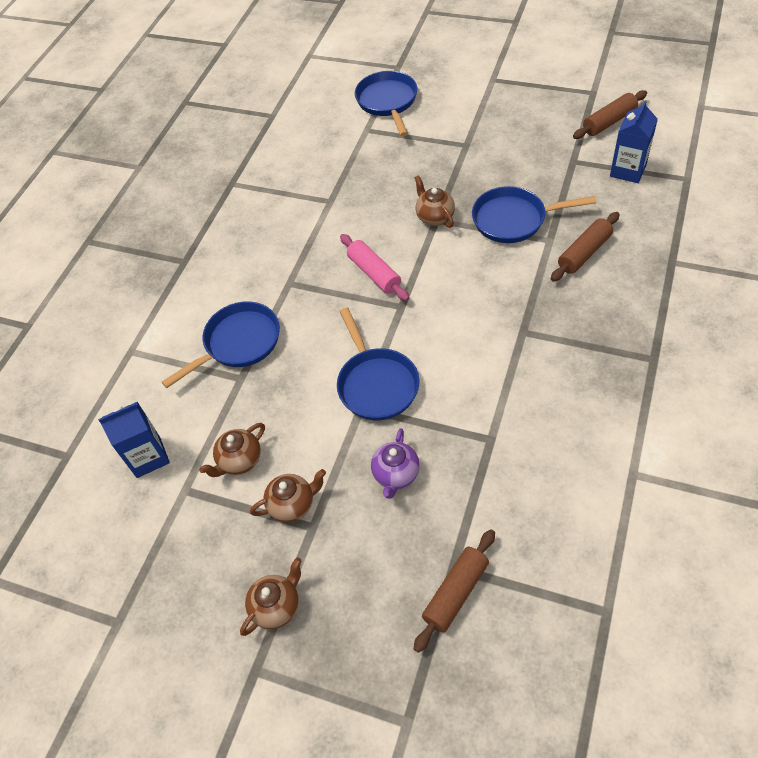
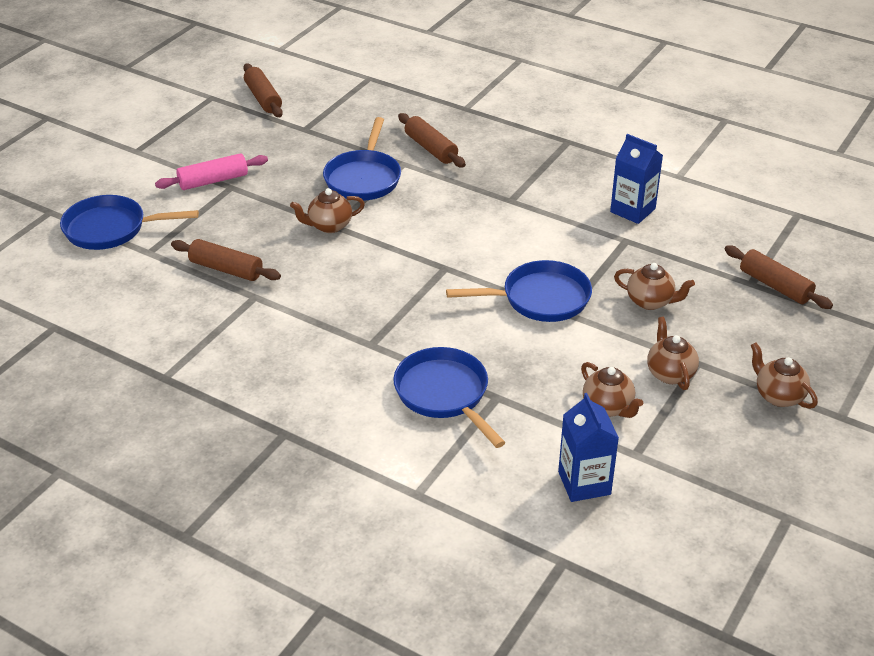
camera: 85 degrees left, 15 degrees down
(358, 176) = (226, 269): none -> brown rolling pin
(374, 273) = (389, 279): pink rolling pin -> pink rolling pin (213, 181)
(396, 474) = (650, 301): purple teapot -> brown teapot
(628, 170) = (338, 103): blue carton -> blue carton (632, 210)

